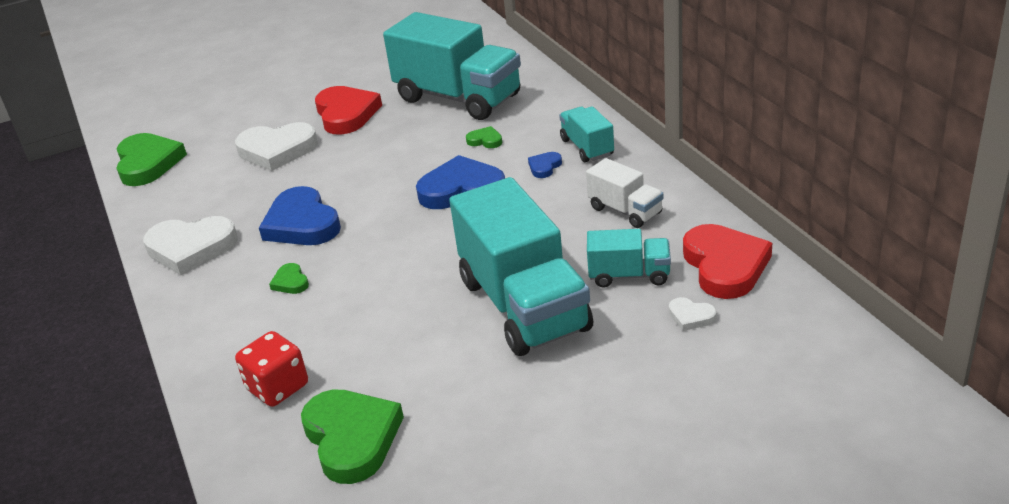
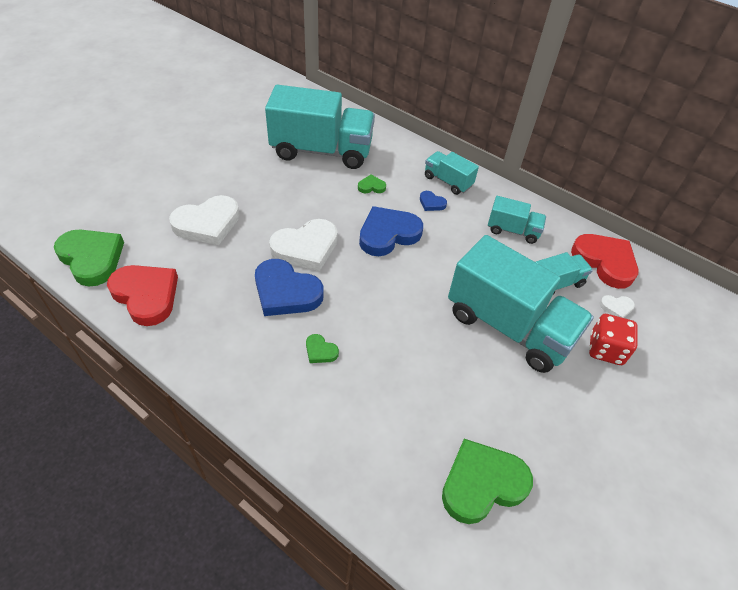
camera: 35 degrees left, 15 degrees up
(191, 248) = (205, 339): white heart -> white heart (306, 248)
(278, 387) = (389, 456): red dice -> red dice (605, 349)
(346, 114) = (241, 178): red heart -> red heart (146, 295)
(352, 438) = (482, 483): green heart -> green heart turned 60 degrees counterclockwise
(544, 167) = (431, 203): blue heart -> blue heart turned 60 degrees counterclockwise
(625, 211) = (513, 230): white truck -> turquoise truck

